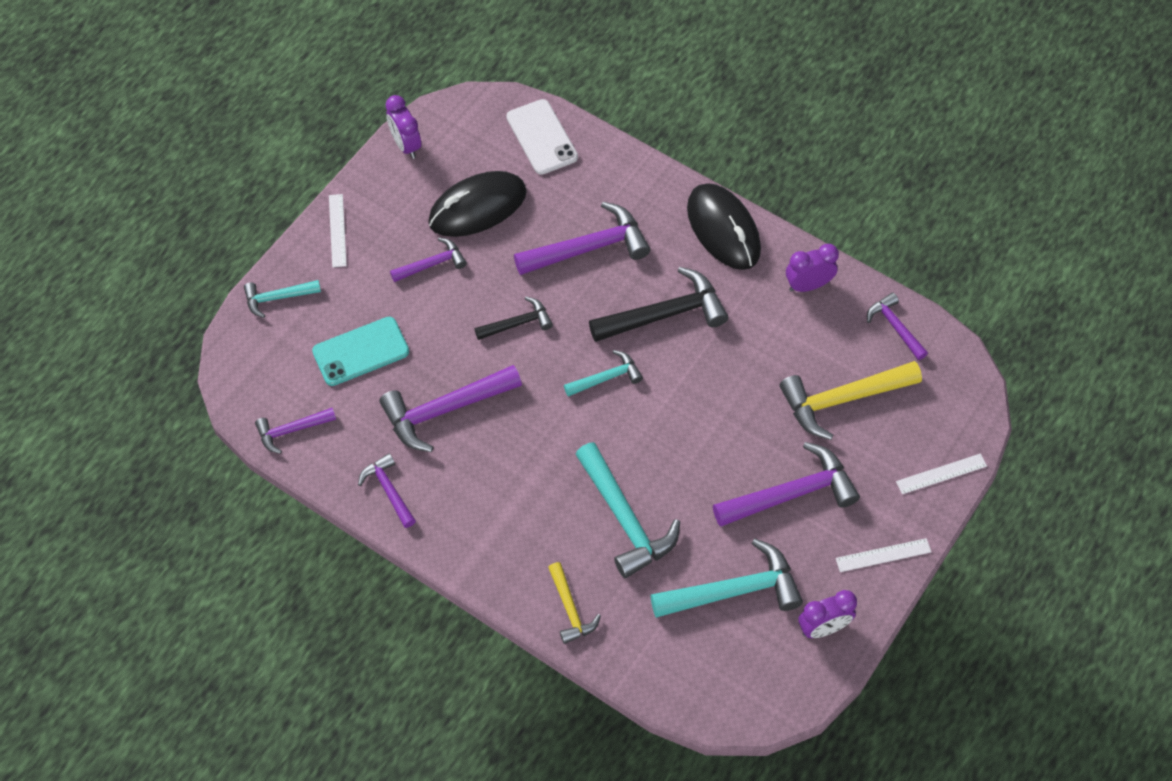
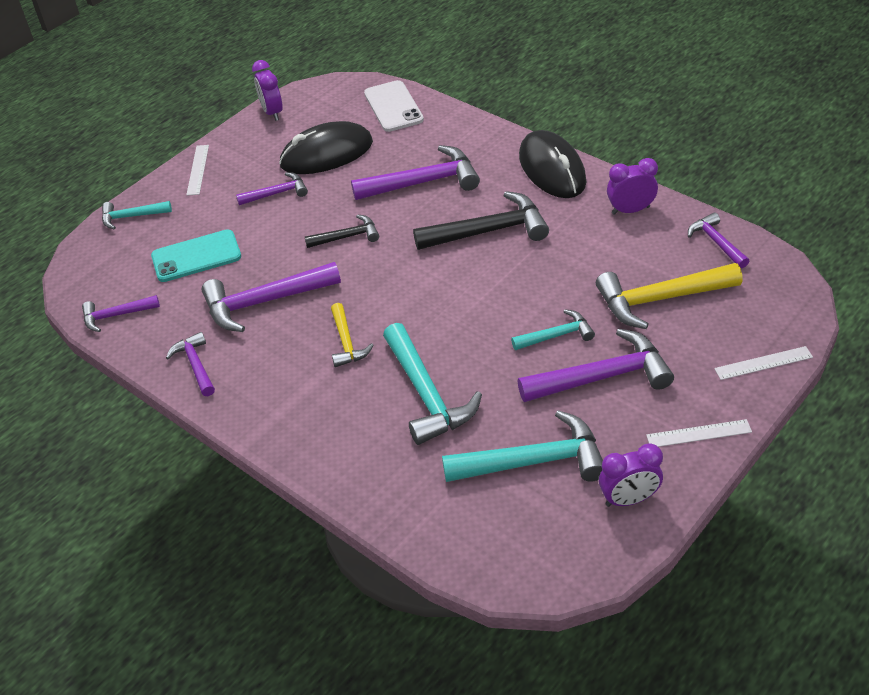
camera: 10 degrees right, 15 degrees down
(570, 609) = (357, 473): yellow hammer -> yellow hammer (346, 342)
(606, 378) = (425, 279): turquoise hammer -> turquoise hammer (556, 335)

